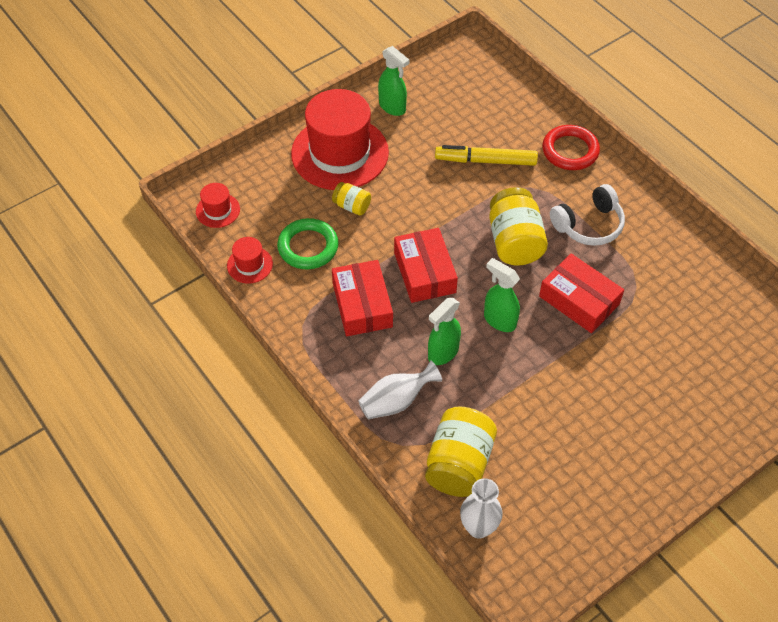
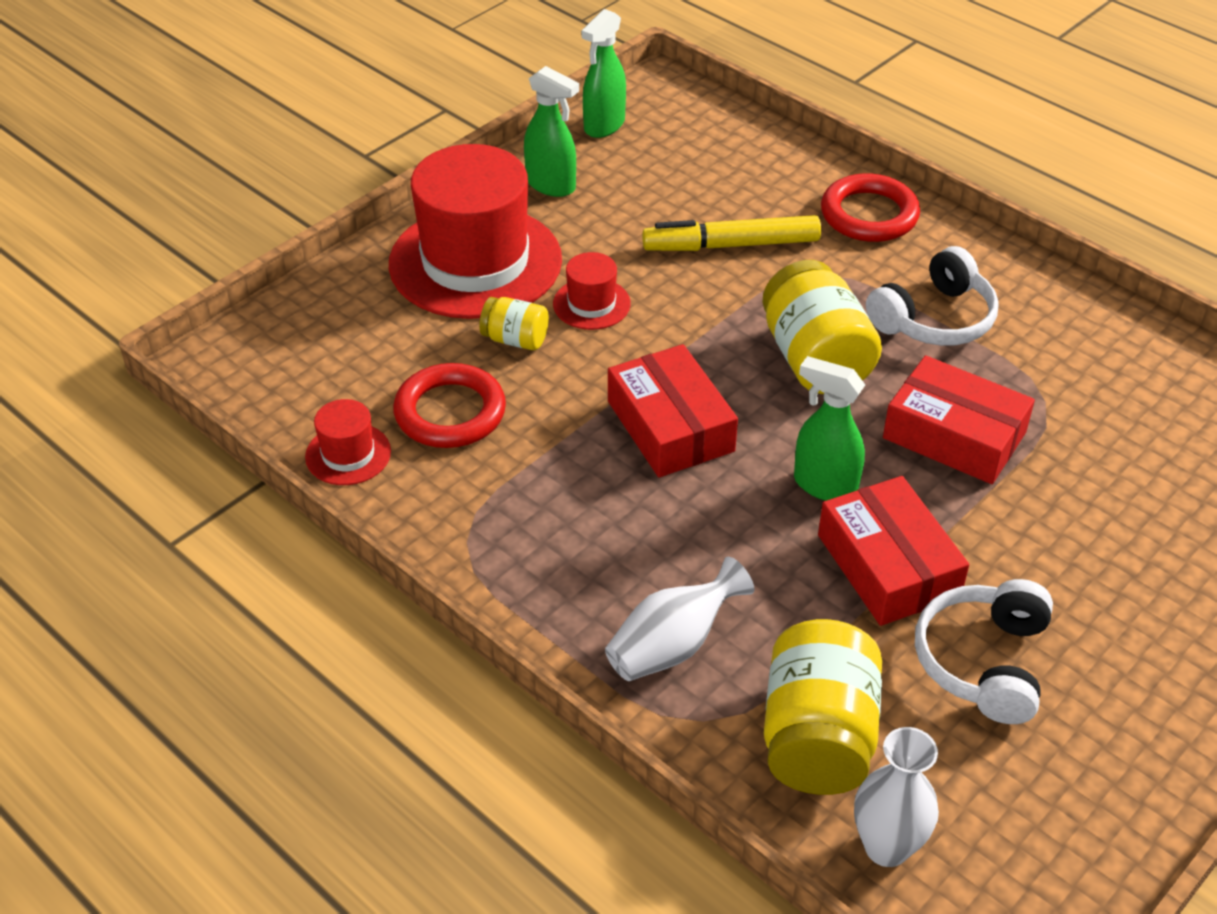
camera: 10 degrees left, 10 degrees down
(218, 210) = (272, 375): red hat -> red hat (591, 304)
(308, 247) = (450, 412): green ring -> red ring
(362, 305) = (570, 493): red box -> red box (888, 565)
(443, 353) = (737, 552): green spray bottle -> green spray bottle (604, 126)
(556, 436) = (983, 662): none -> white headphones

